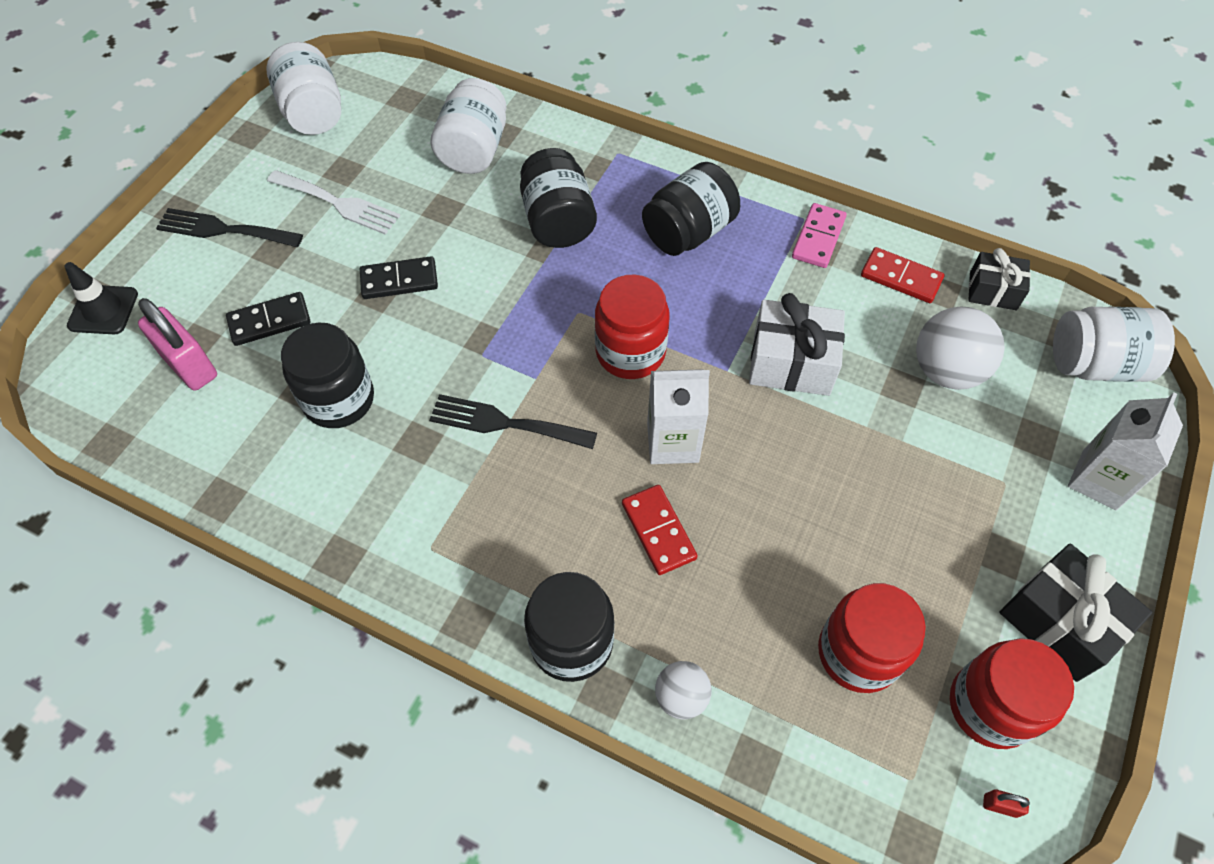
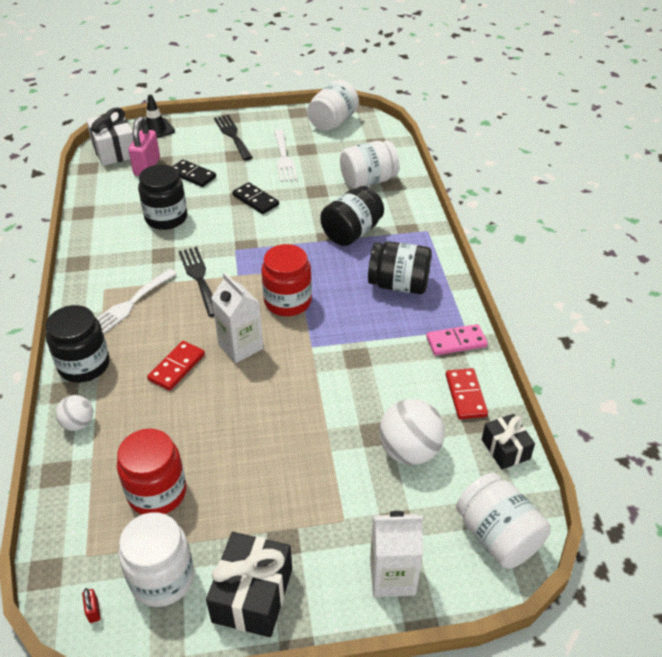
camera: 55 degrees right, 15 degrees down
(491, 531) = (129, 304): none -> white fork
(791, 363) = (344, 372): white gift -> white gift (114, 150)
(990, 706) = (162, 578): red jar -> white jar

